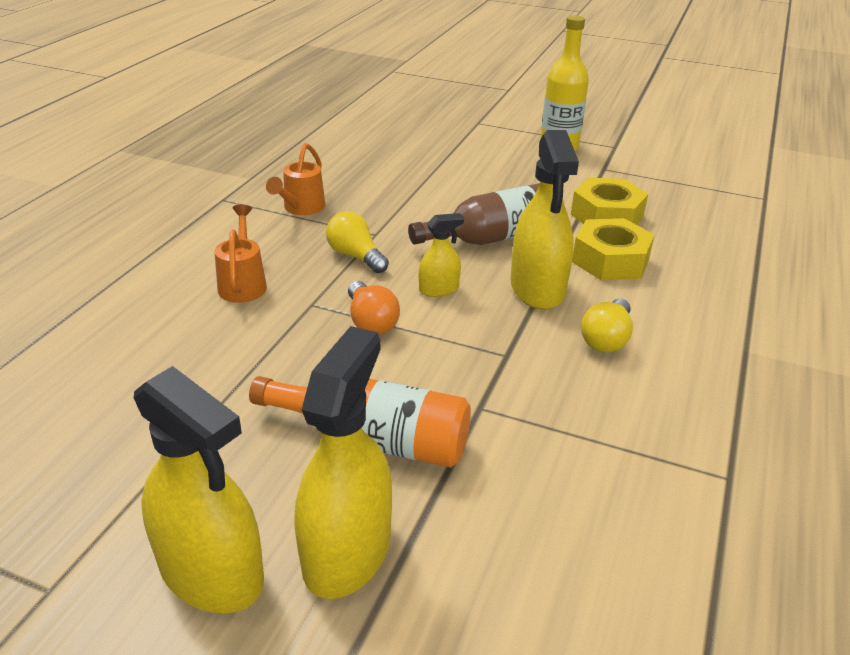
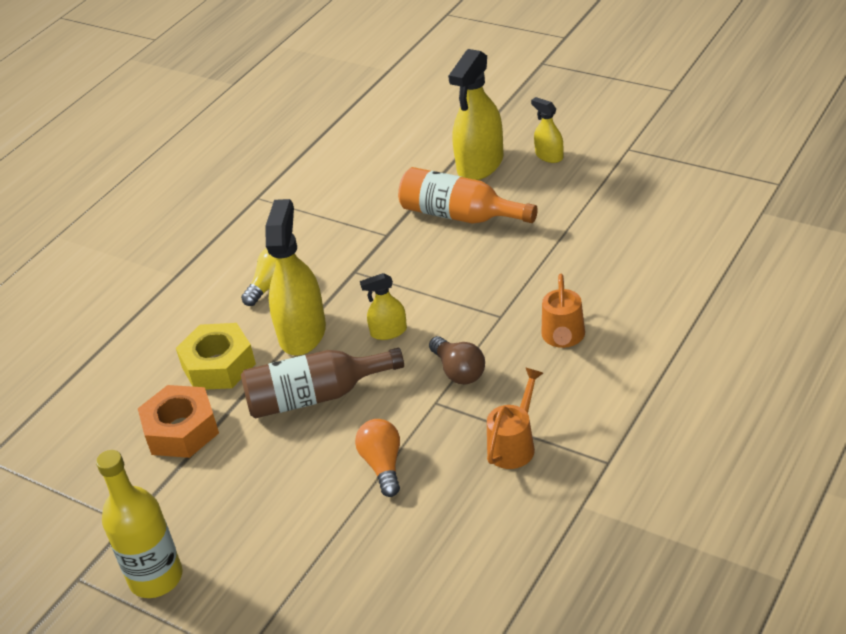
camera: 165 degrees left, 5 degrees up
(211, 572) = (549, 156): yellow spray bottle -> yellow spray bottle, size x0.50
(355, 256) = (458, 371): yellow light bulb -> brown light bulb
(371, 322) = (452, 299): orange light bulb -> orange light bulb (383, 465)
(607, 216) = (181, 430): yellow nut -> orange nut

